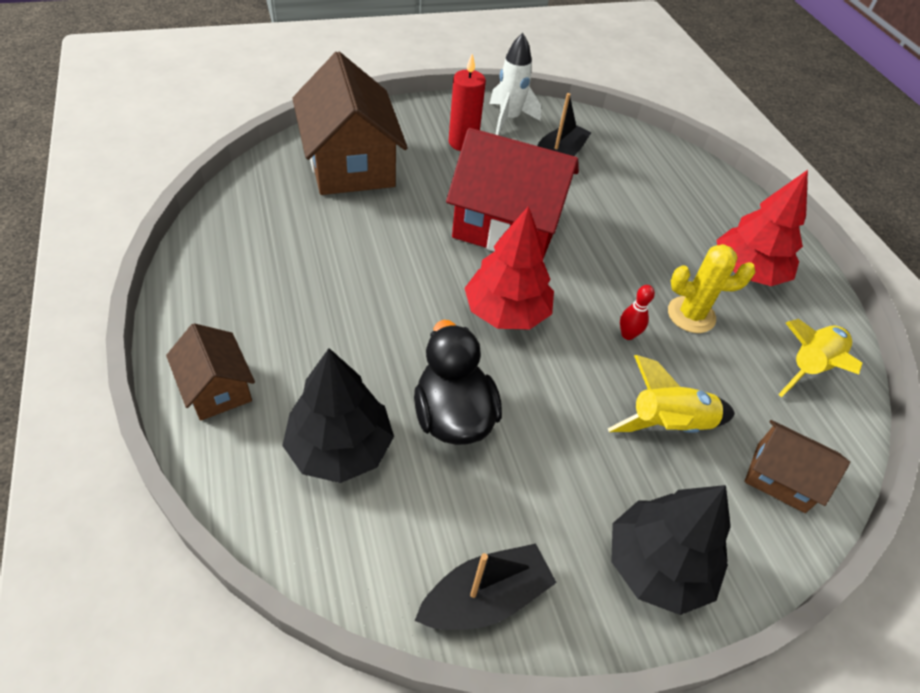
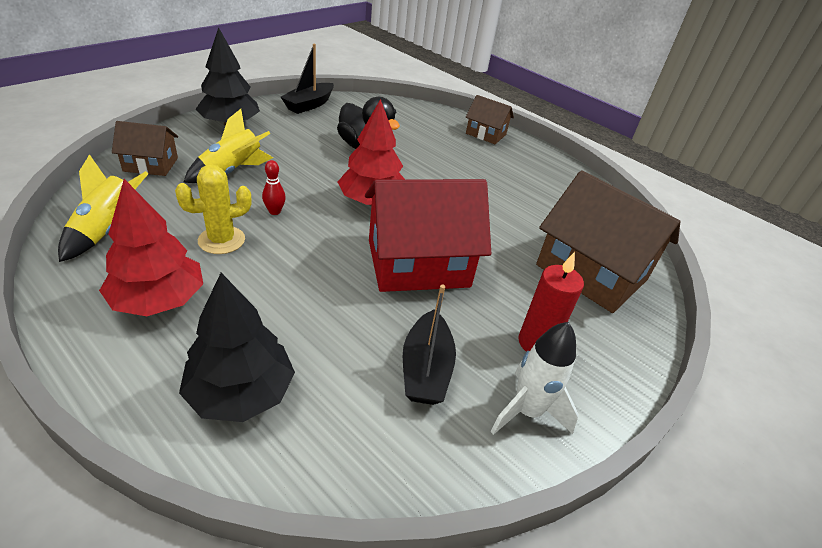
camera: 150 degrees right, 10 degrees down
(340, 448) = (409, 128): black tree -> black tree (241, 393)

